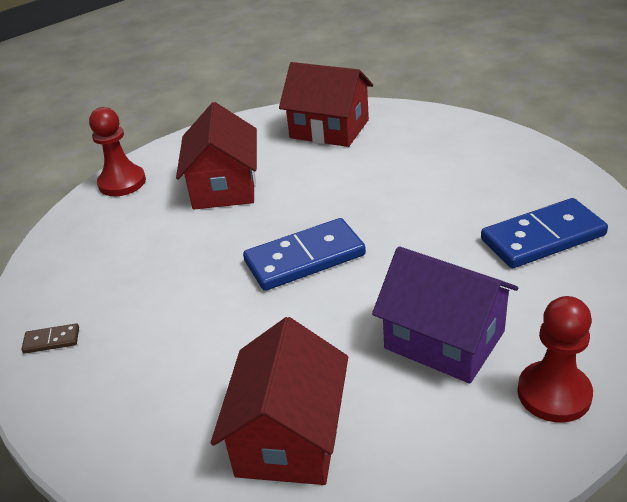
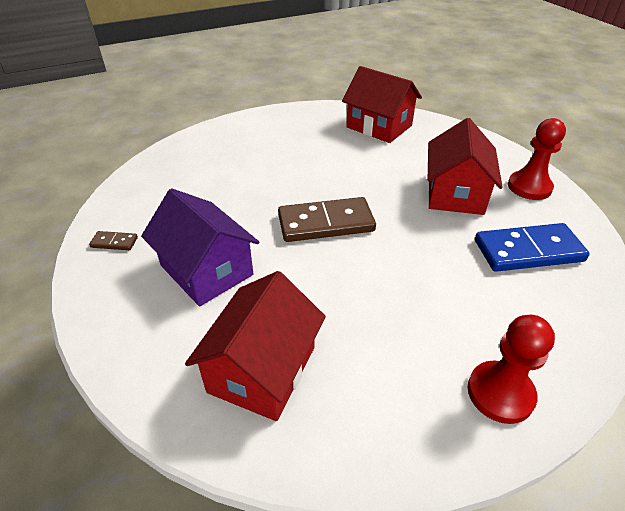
camera: 10 degrees right, 5 degrees up
(122, 182) = (211, 135): red pawn -> red pawn (529, 187)
(224, 186) = (284, 153): red house -> red house (455, 193)
(304, 258) = (326, 223): blue domino -> brown domino
(444, 340) = (417, 319): purple house -> purple house (206, 270)

